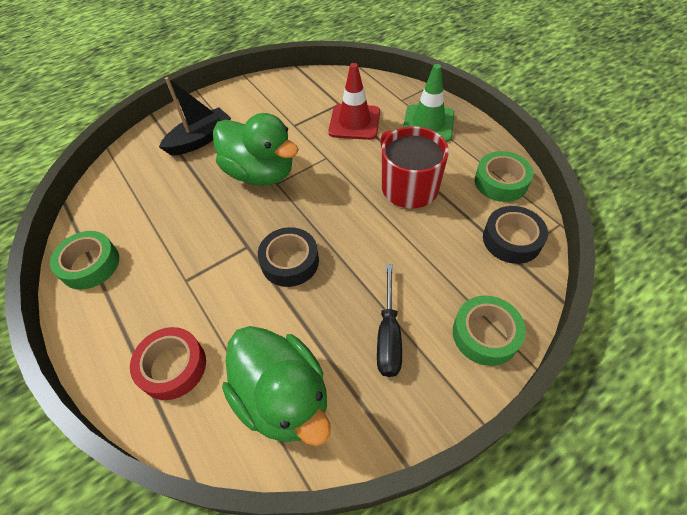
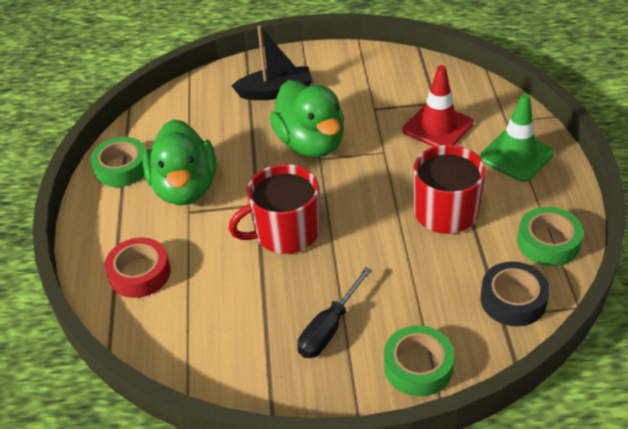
camera: 30 degrees right, 10 degrees down
(283, 397) = (209, 334): green duck -> green duck (185, 188)
(290, 261) = (285, 232): black tape -> red mug

